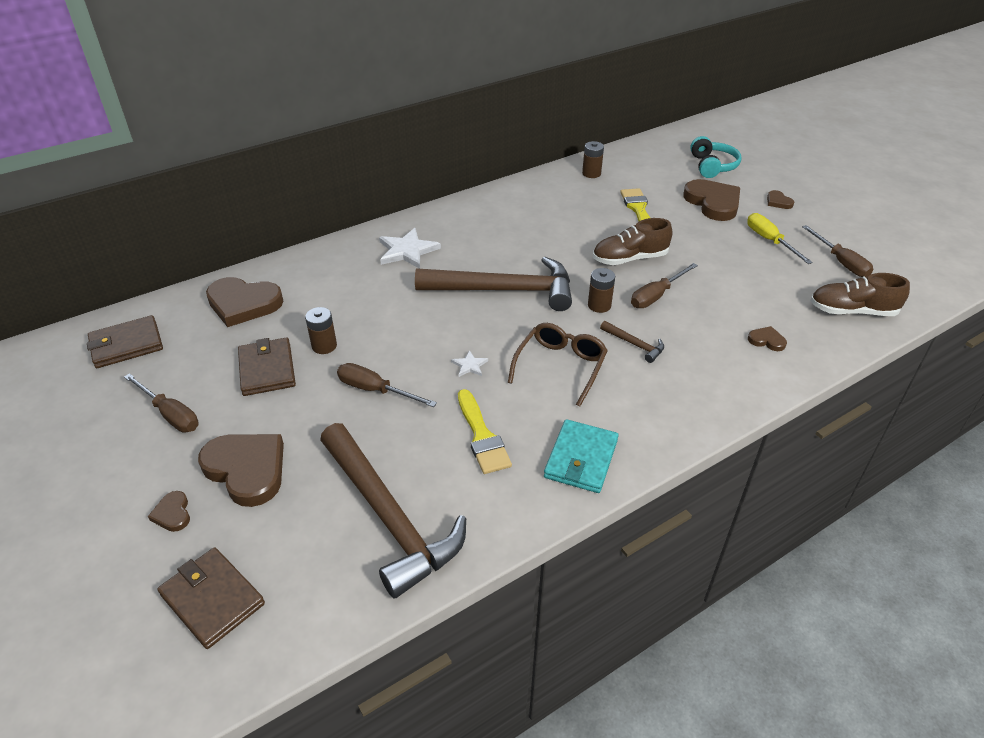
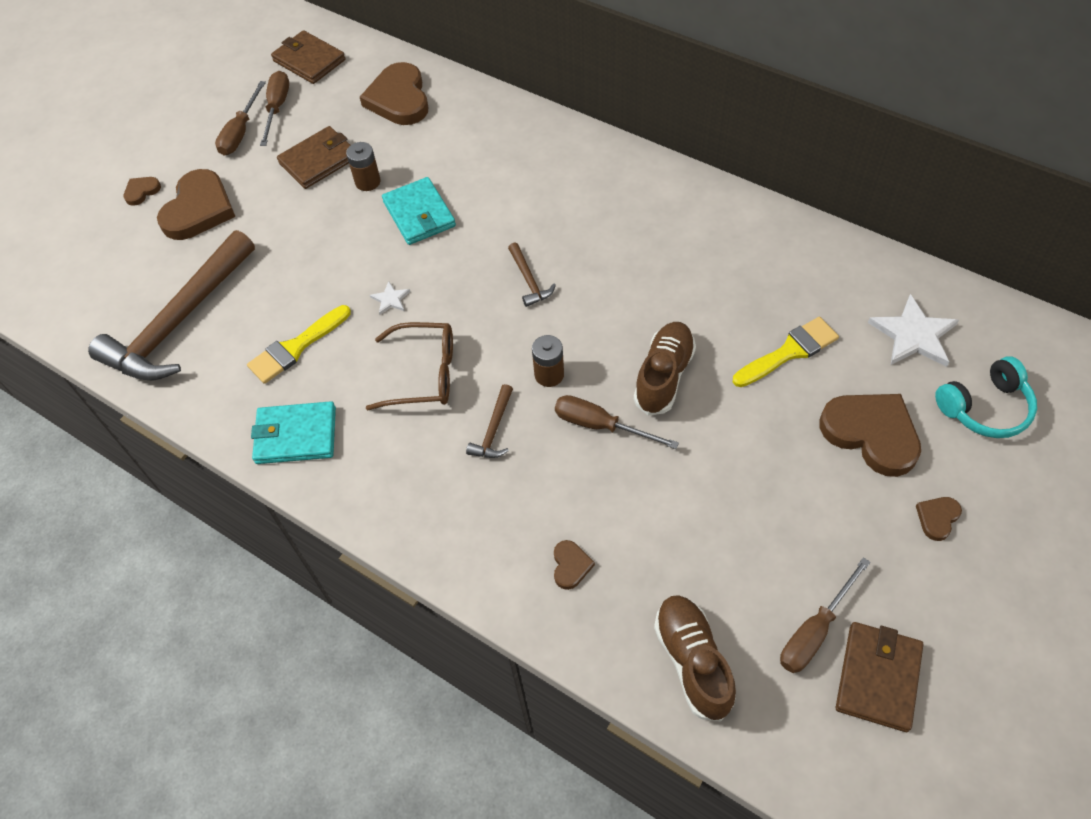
camera: 70 degrees right, 15 degrees up
(212, 599) = (73, 255): brown wallet -> brown wallet (878, 677)
(375, 390) = (324, 245): brown screwdriver -> brown screwdriver (277, 108)
(389, 326) = (419, 214): none -> turquoise wallet
(407, 251) = (553, 171): white star -> white star (913, 335)
(505, 290) = (529, 280): brown hammer -> brown hammer, size x0.41
(591, 173) = (847, 273): brown battery -> none
(629, 259) = (664, 376): brown shoe -> brown shoe turned 60 degrees clockwise
(713, 203) = (871, 434): brown heart -> brown heart turned 90 degrees counterclockwise
(770, 241) = (813, 527): yellow screwdriver -> none

